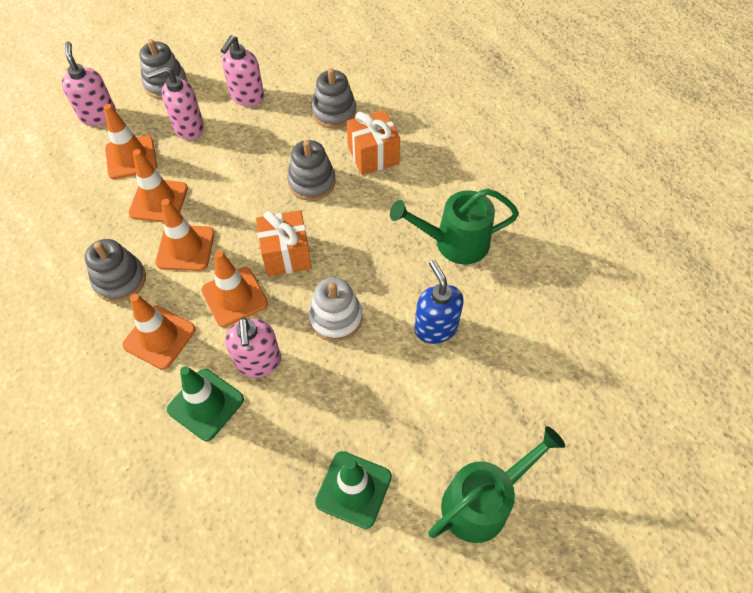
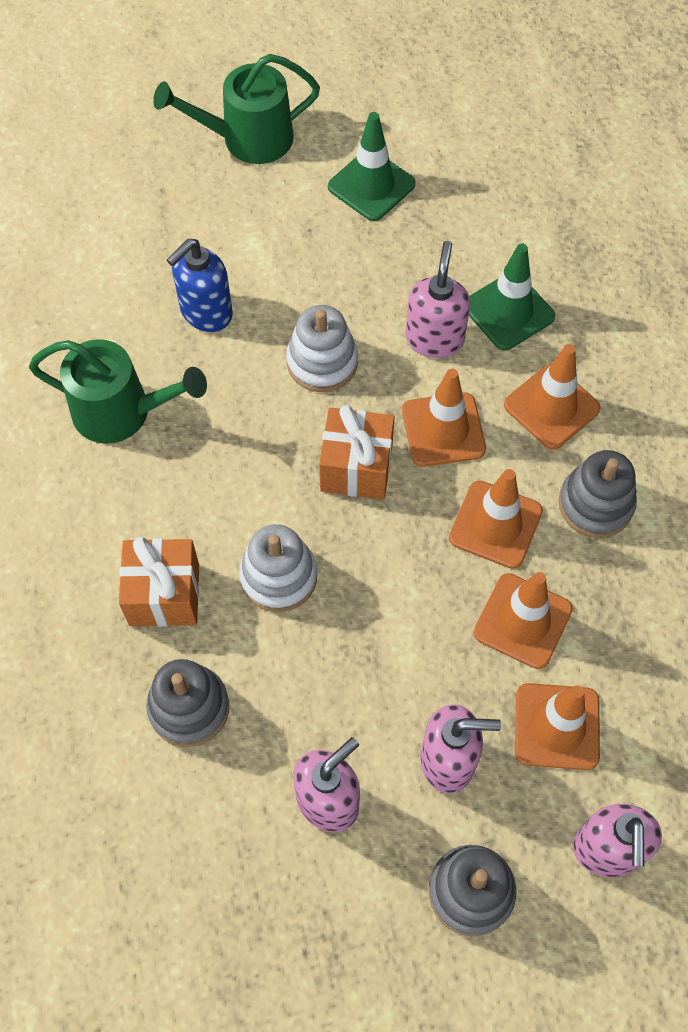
camera: 160 degrees left, 5 degrees up
(312, 182) = (278, 576): grey stacking toy -> white stacking toy
(435, 327) = (206, 312): blue soap dispenser -> blue soap dispenser turned 45 degrees clockwise

